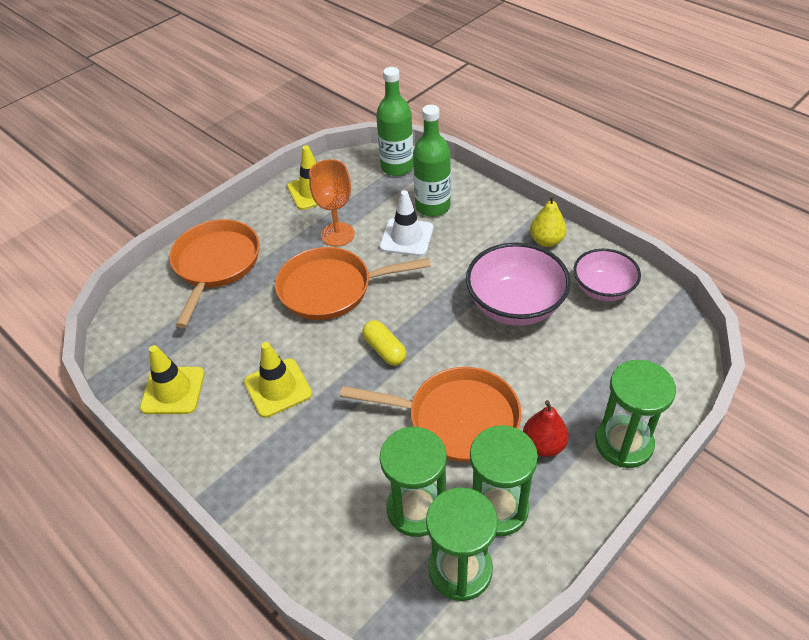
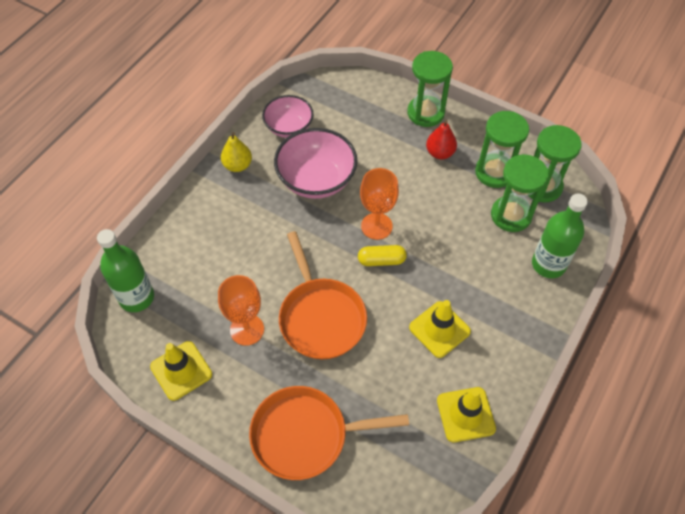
camera: 105 degrees left, 10 degrees up
(384, 350) = (381, 260): yellow capsule -> yellow capsule turned 45 degrees clockwise
(406, 237) = (245, 269): white traffic cone -> none
(432, 207) = (199, 255): green bottle -> green bottle (548, 264)
(434, 353) = (376, 226): none -> orange goblet
(457, 419) = (433, 203): orange pan -> none

